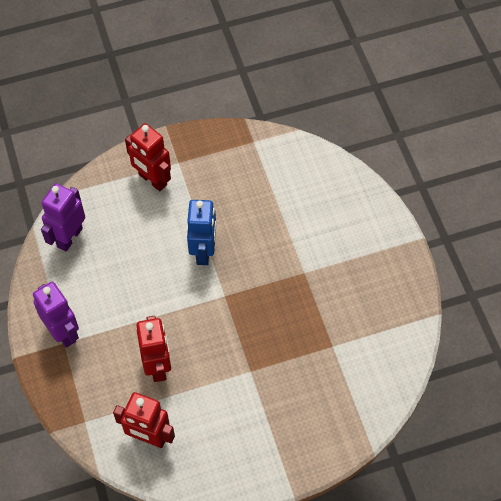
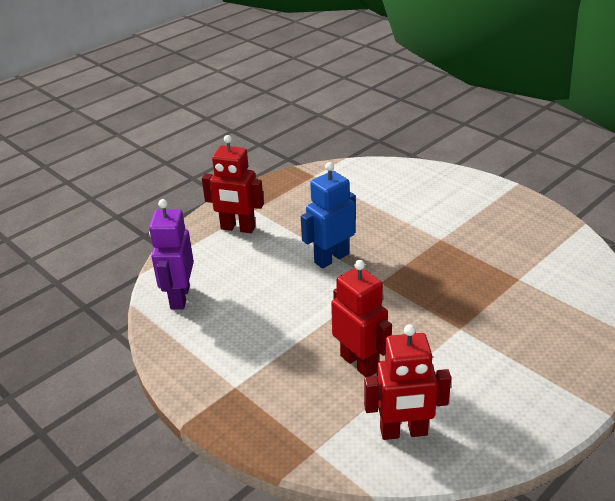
camera: 25 degrees left, 25 degrees down
(63, 332) = (228, 377): purple robot -> none
(204, 251) = (331, 258): blue robot -> blue robot turned 105 degrees counterclockwise

